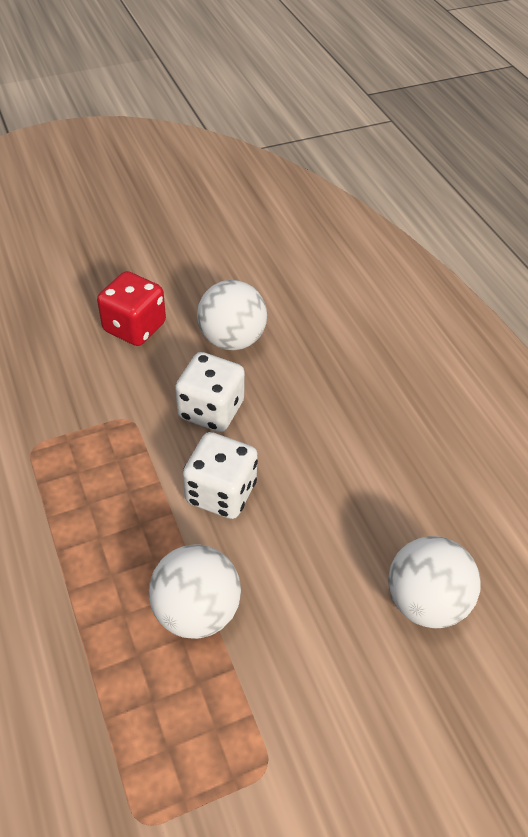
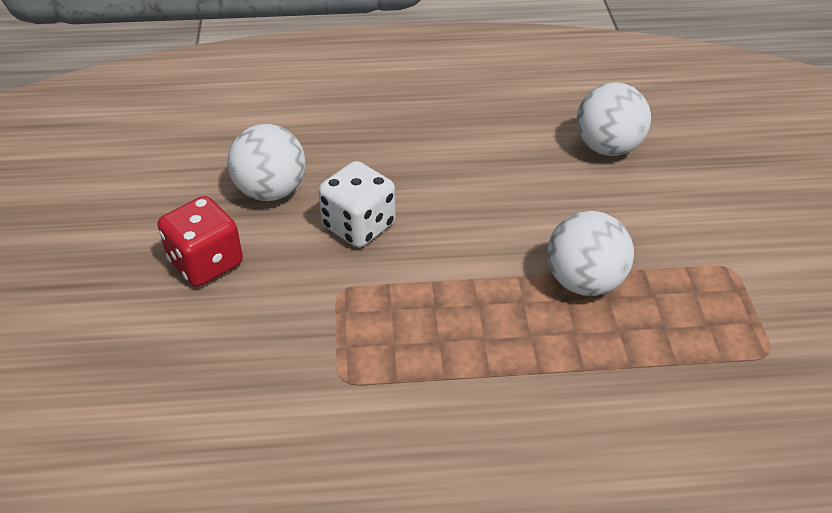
camera: 70 degrees left, 5 degrees down
(221, 492) = (462, 239): white dice -> none

